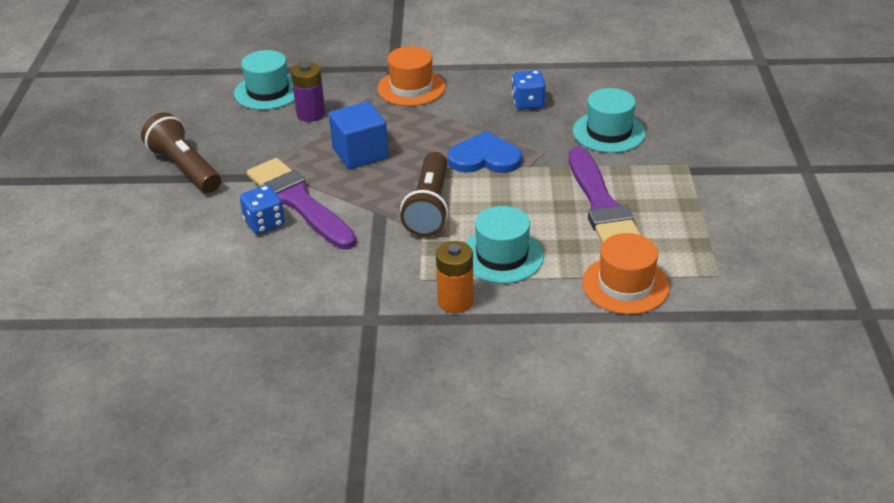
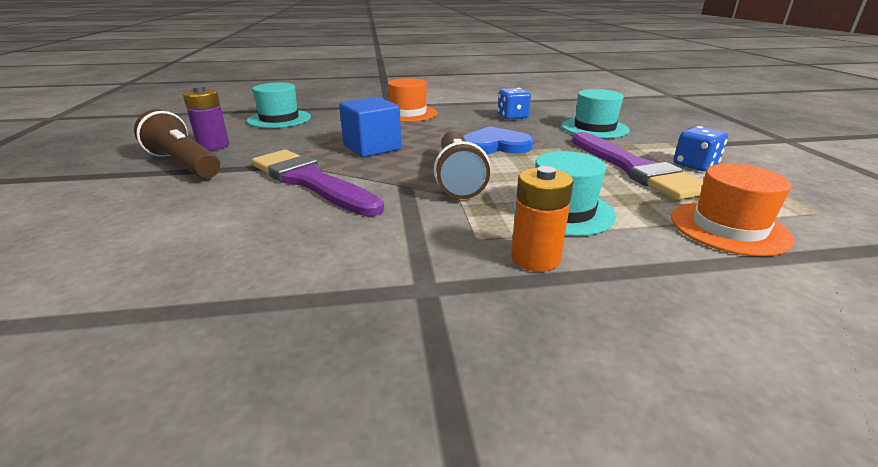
camera: 10 degrees left, 10 degrees down
(264, 223) = (269, 200): blue dice -> blue dice (695, 165)
(311, 114) = (320, 128): purple battery -> purple battery (213, 146)

